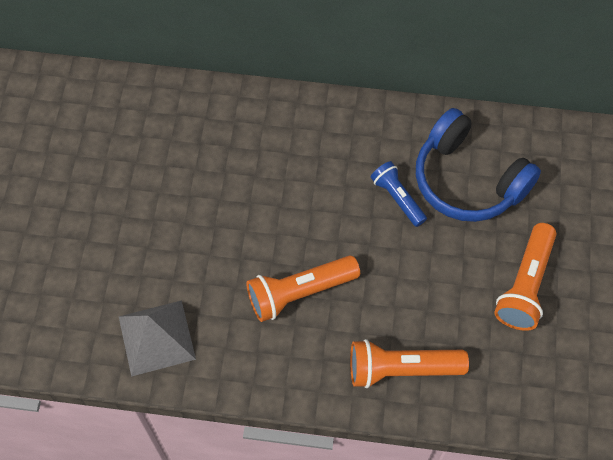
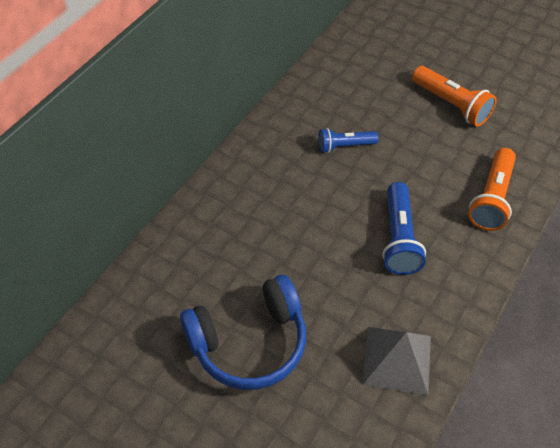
camera: 65 degrees left, 10 degrees down
(299, 292) = (399, 238): orange flashlight -> blue flashlight
(467, 180) = (351, 102): blue headphones -> blue headphones (249, 342)

